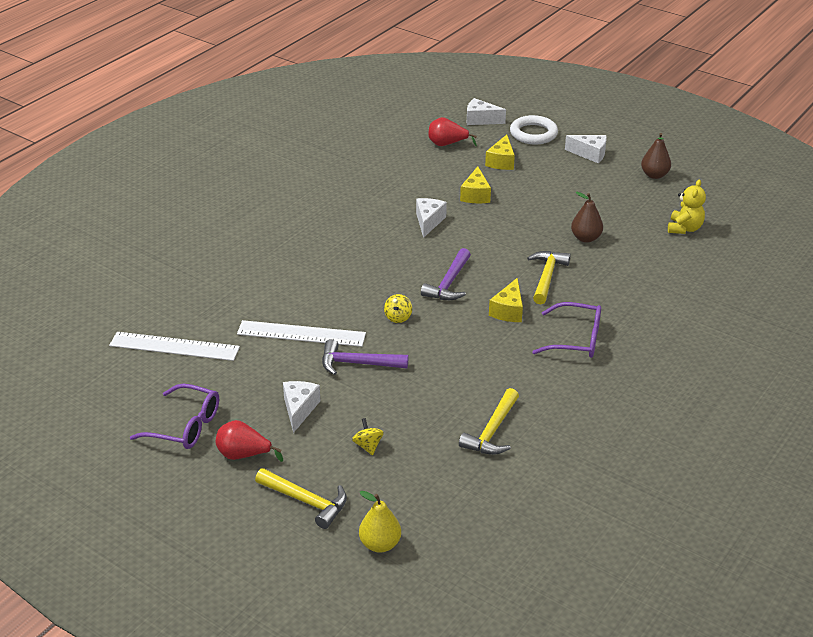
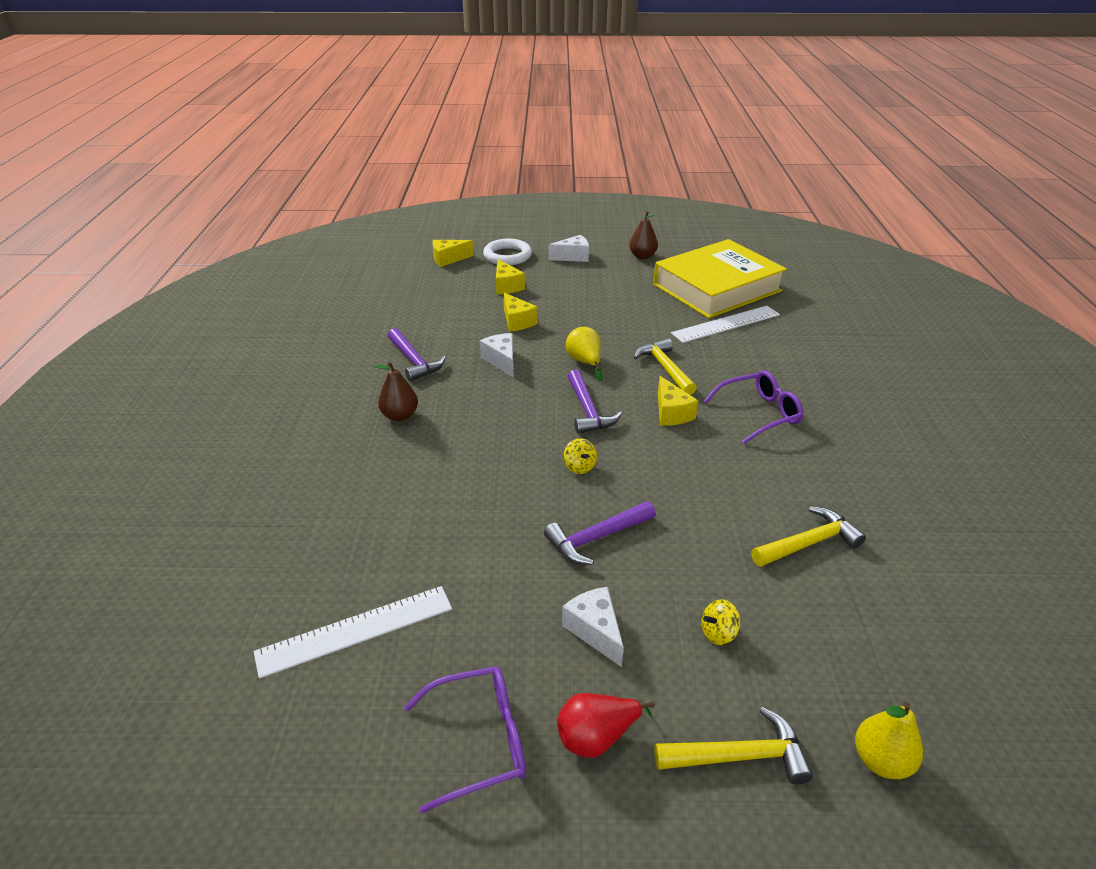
camera: 35 degrees left, 0 degrees up
(301, 333) = (498, 534): white ruler -> white ruler (726, 324)
(366, 197) = (414, 361): none -> purple hammer
(368, 446) = (718, 633): yellow spinning top -> yellow spinning top turned 60 degrees counterclockwise
(447, 144) = (441, 288): red pear -> none
(480, 120) = (448, 259): white cheese -> yellow cheese
(489, 247) = (585, 362): none -> yellow pear
(492, 431) = (808, 543): yellow hammer -> yellow hammer turned 105 degrees counterclockwise
(585, 238) = (654, 323): brown pear -> brown pear (400, 416)
(684, 228) = (716, 287): yellow teddy bear -> yellow book

